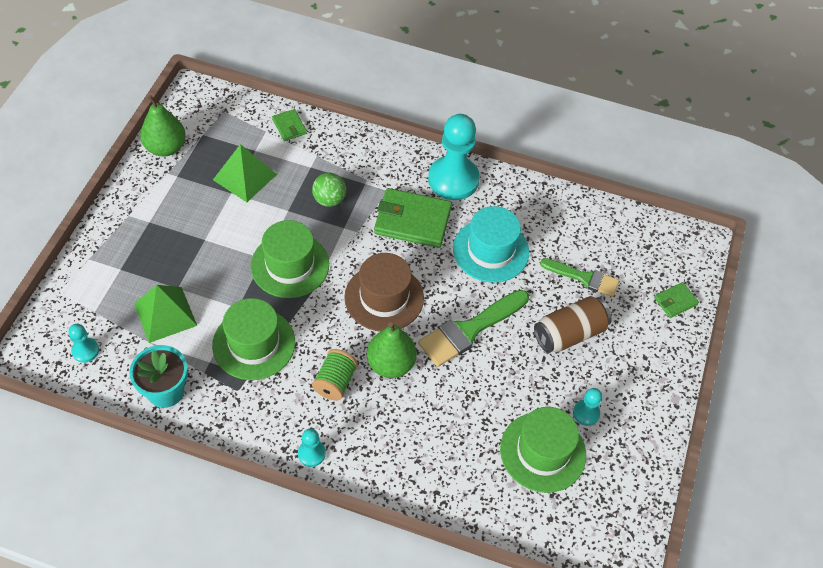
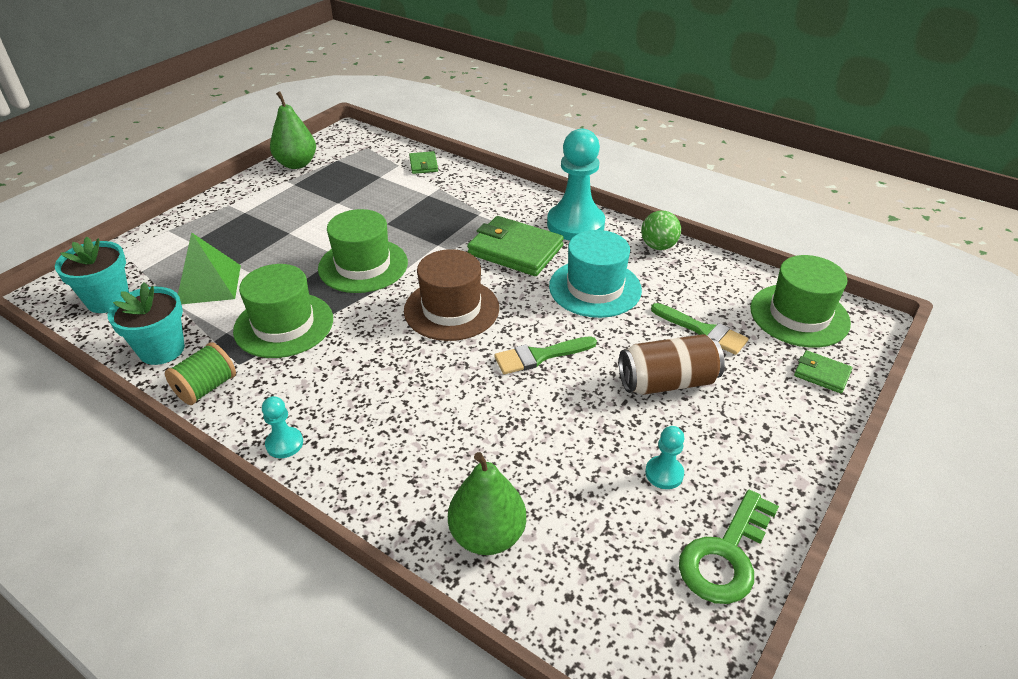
camera: 20 degrees right, 15 degrees down
(85, 351) = (108, 300): turquoise pawn -> turquoise flower pot
(245, 177) = (358, 193): green pyramid -> none
(329, 200) = (434, 221): green ball -> green ball (658, 246)
(335, 382) = (353, 377): green spool -> green spool (206, 388)
(391, 364) = (428, 371): green pear -> green pear (487, 535)
(469, 330) = (539, 356): green brush -> green brush, size x0.66
(543, 452) = (587, 507): green hat -> green hat (799, 315)
(638, 465) = (726, 555): none -> green key
(675, 301) = (822, 374): green wallet -> green wallet turned 45 degrees clockwise

